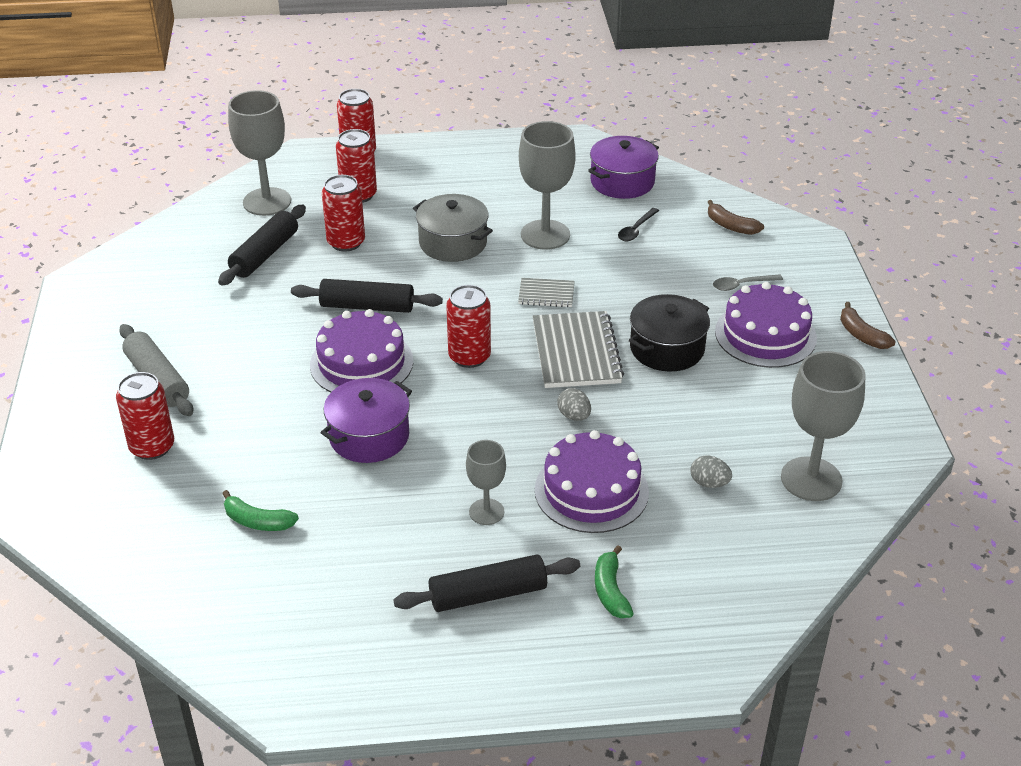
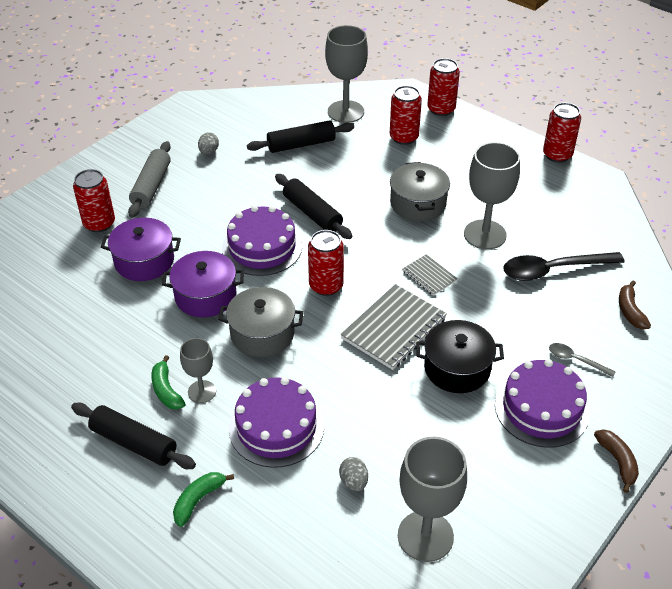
camera: 45 degrees right, 5 degrees up
(257, 521) = (88, 304): green banana -> green banana (166, 390)
(346, 242) = (355, 164): red can -> red can (557, 155)
(470, 431) = (262, 333): none -> grey pot
(574, 416) = (334, 370): grey egg -> grey egg (209, 152)
(622, 182) = (592, 229): purple pot -> purple pot (144, 261)
(636, 229) = (553, 270): black spoon -> black spoon, size x2.01
(861, 335) = (617, 462): brown banana -> brown banana turned 150 degrees clockwise

